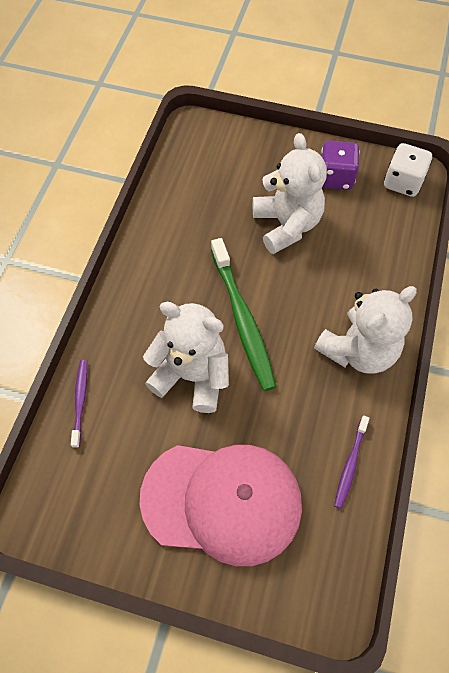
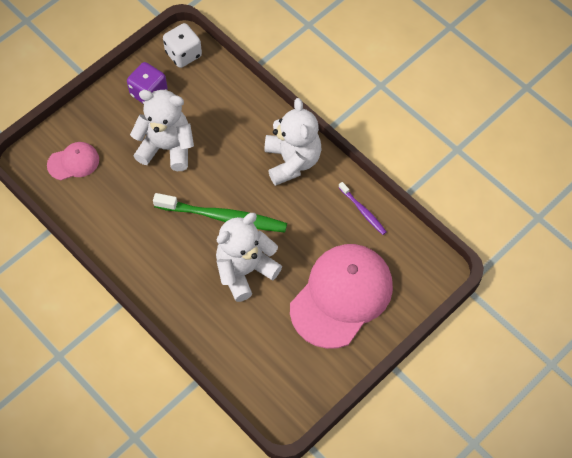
camera: 60 degrees left, 0 degrees up
(80, 401) = (218, 350): purple toothbrush -> none
(215, 160) = (73, 162): none -> pink cap

